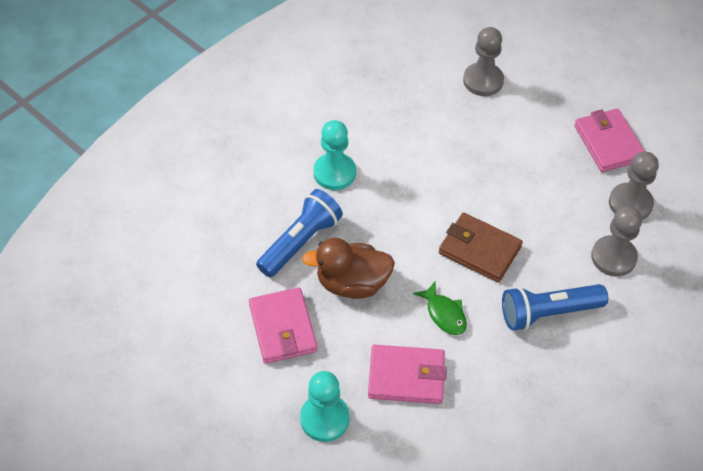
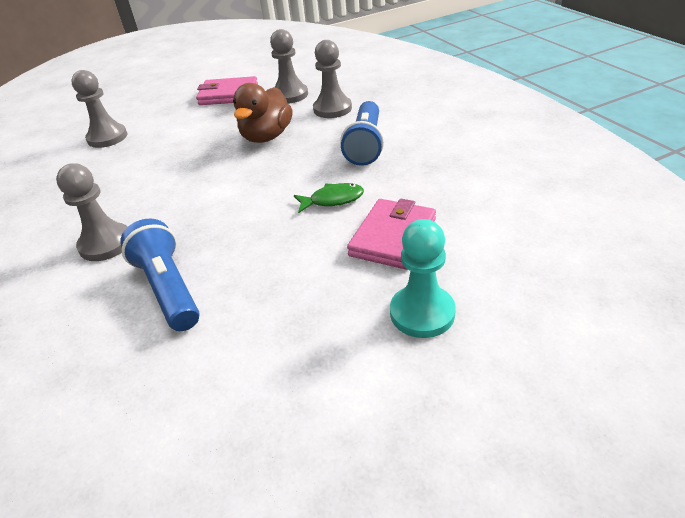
camera: 65 degrees left, 15 degrees down
(283, 328) = (275, 328): pink wallet -> none
(334, 173) = (106, 244): turquoise pawn -> grey pawn
(352, 283) = (254, 256): brown duck -> brown duck (266, 137)
(479, 250) = (277, 168): brown wallet -> none

